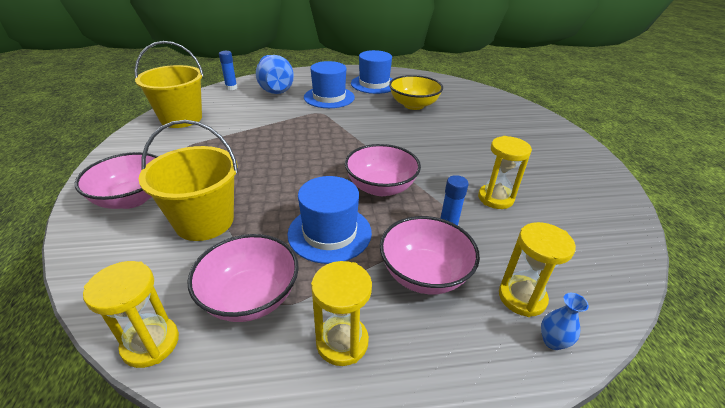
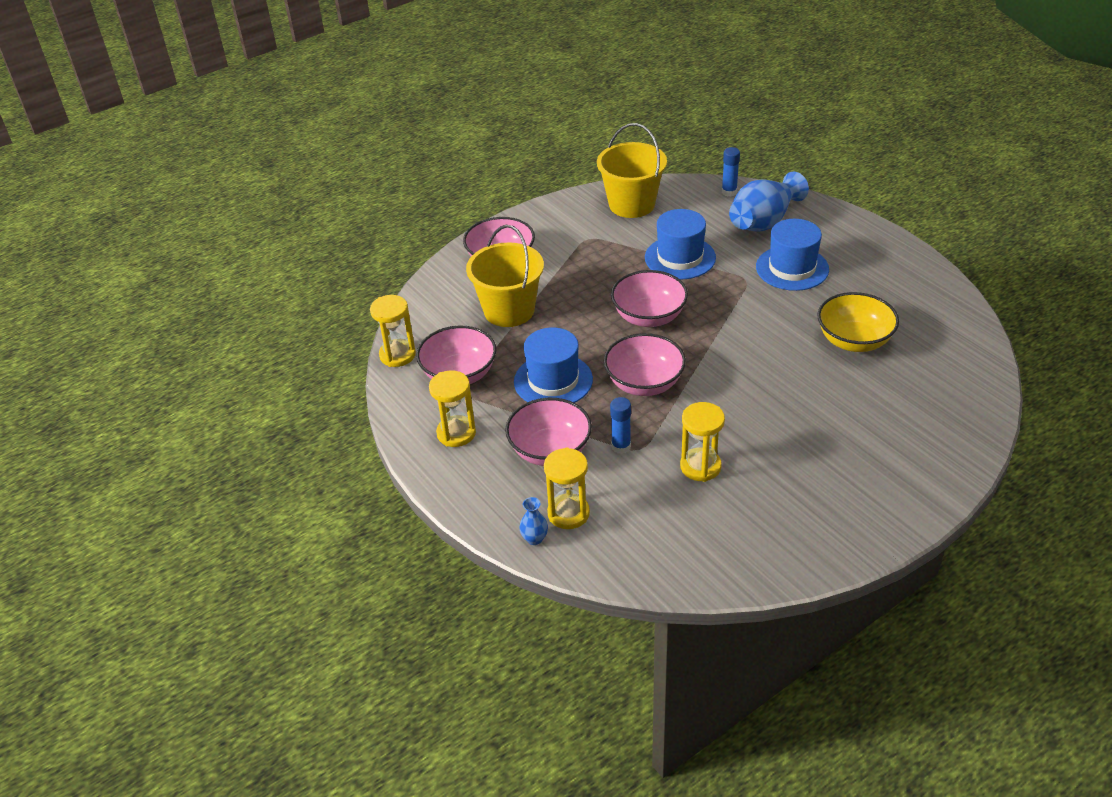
camera: 65 degrees right, 5 degrees up
(309, 157) = (649, 317): none -> pink bowl
(374, 84) = (877, 285): blue hat -> blue hat (680, 257)

